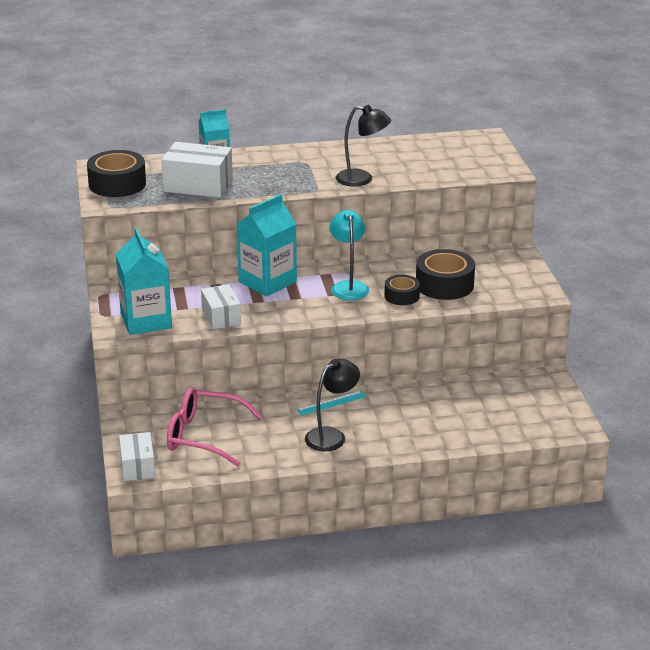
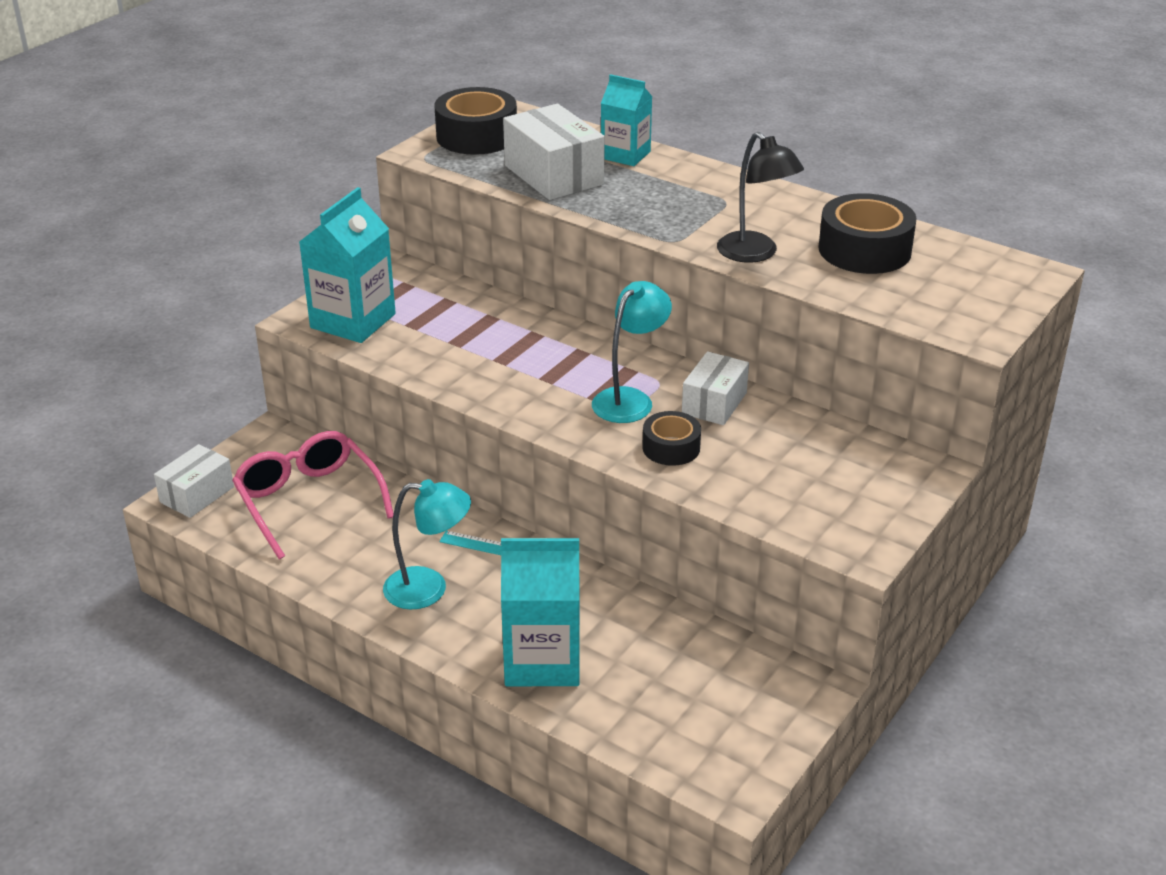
camera: 45 degrees right, 5 degrees up
(221, 317) = (430, 358): white box -> white box (714, 403)
(267, 282) = (550, 343): turquoise carton -> turquoise carton (542, 660)
(331, 436) = (429, 589): black lamp -> turquoise lamp
(444, 285) = (751, 463): black tape -> black tape (864, 250)

